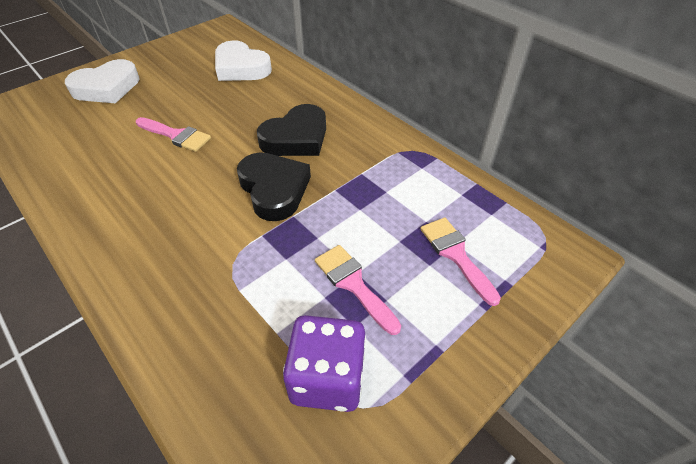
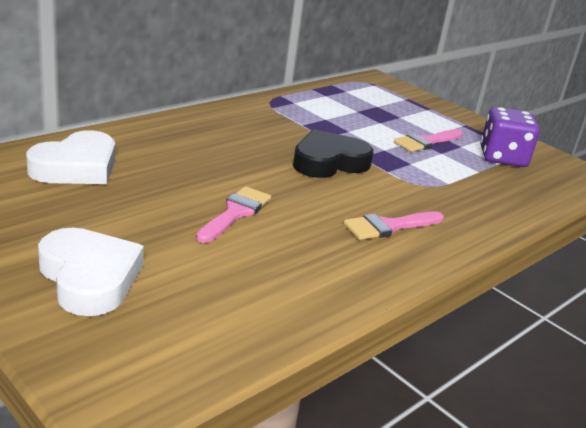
camera: 95 degrees left, 20 degrees down
(296, 138) = (247, 146): black heart -> none
(456, 255) = (388, 108): pink brush -> pink brush (389, 226)

